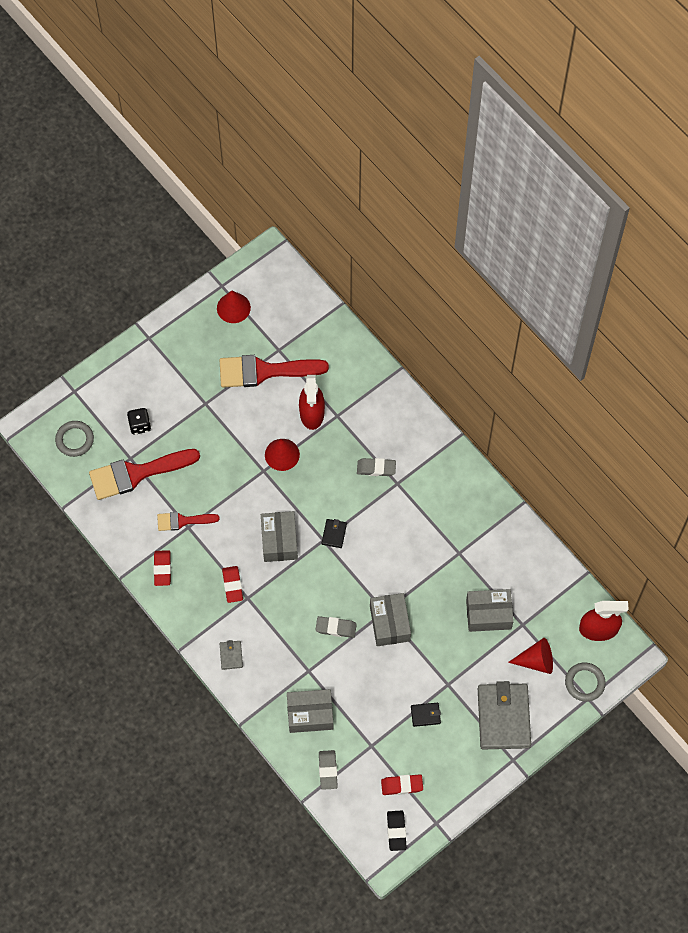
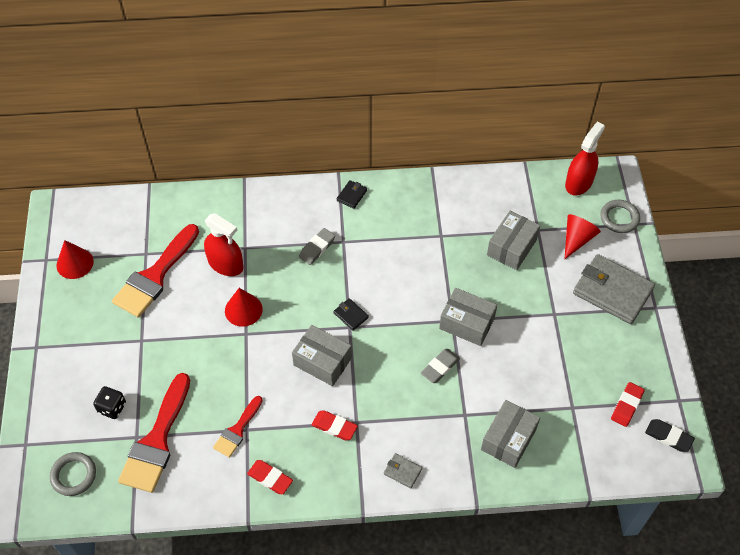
camera: 55 degrees left, 10 degrees down
(328, 770) = (573, 458): grey eraser -> none
(425, 715) = (571, 347): black wallet -> black wallet (352, 195)

